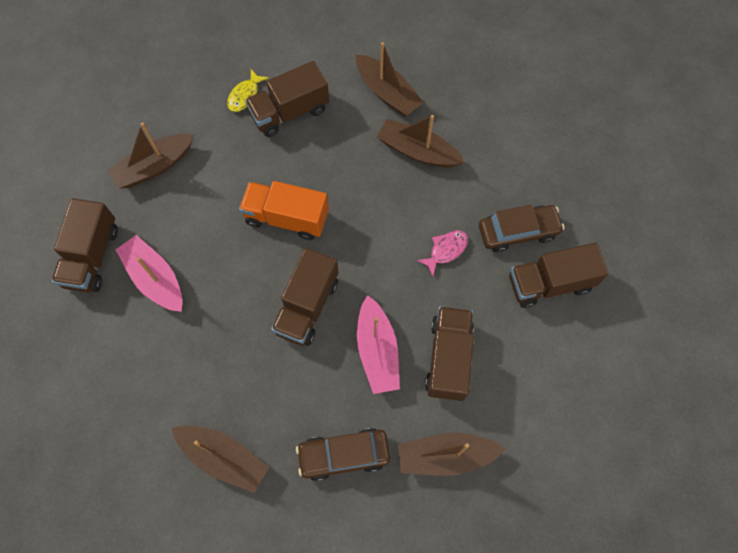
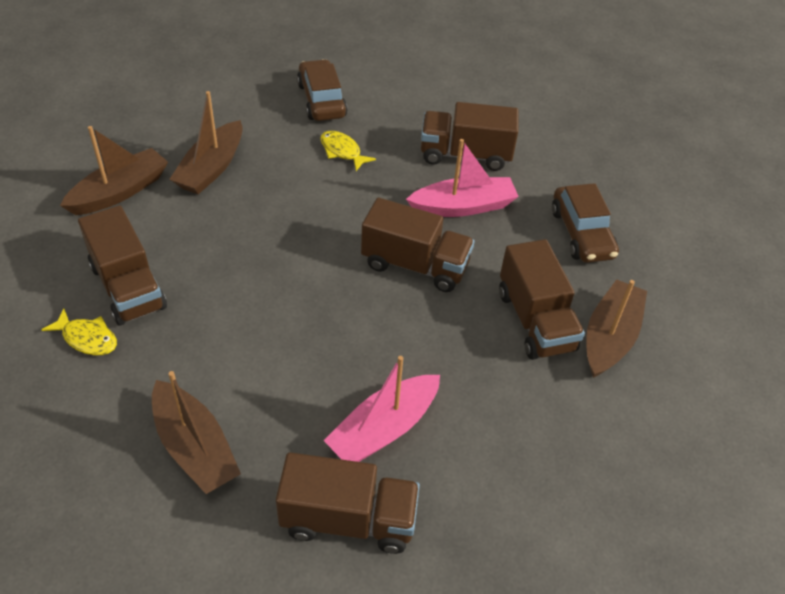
camera: 95 degrees left, 20 degrees down
(286, 218) = (294, 287): orange truck -> none
(445, 456) = (564, 161): brown boat -> none
(446, 250) = (342, 151): pink fish -> yellow fish
(549, 283) = (379, 84): brown truck -> brown truck (535, 321)

